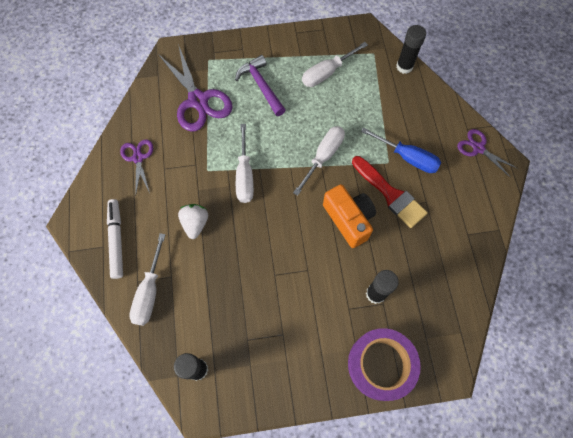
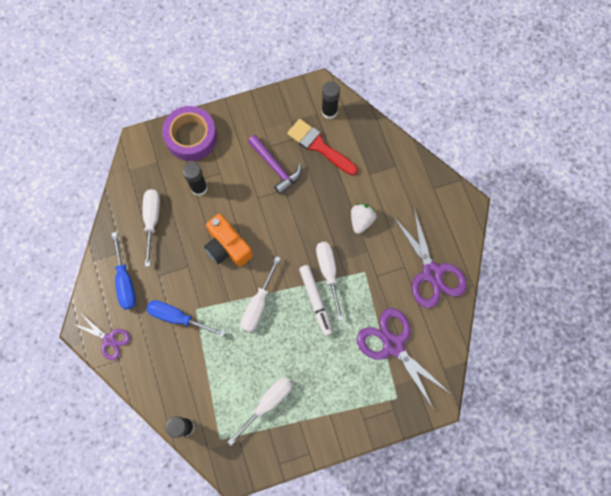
camera: 170 degrees right, 5 degrees up
(117, 240) = (424, 195): white marker -> white marker (315, 301)
(138, 158) = (432, 273): purple scissors -> purple scissors, size x1.77
(150, 291) = (383, 160): white screwdriver -> white screwdriver (152, 221)
(195, 223) = (361, 220): white strawberry -> white strawberry turned 150 degrees counterclockwise
(261, 86) = (333, 374): purple hammer -> purple hammer (275, 167)
(390, 194) = (192, 277): red brush -> red brush (319, 146)
(463, 202) = (125, 281): none -> blue screwdriver

